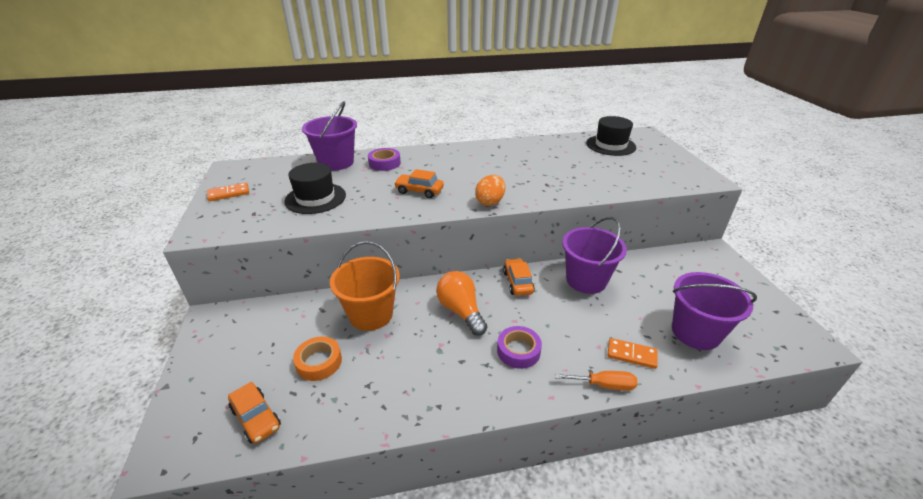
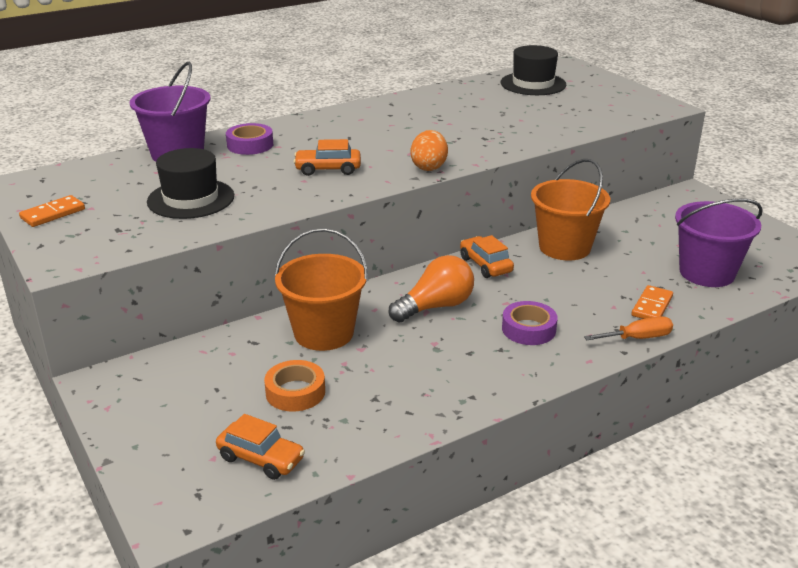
camera: 20 degrees left, 5 degrees down
(461, 311) = (436, 306): orange light bulb -> orange light bulb turned 105 degrees clockwise
(586, 280) = (564, 247): purple bucket -> orange bucket
(631, 354) = (652, 306): orange domino -> orange domino turned 60 degrees counterclockwise

